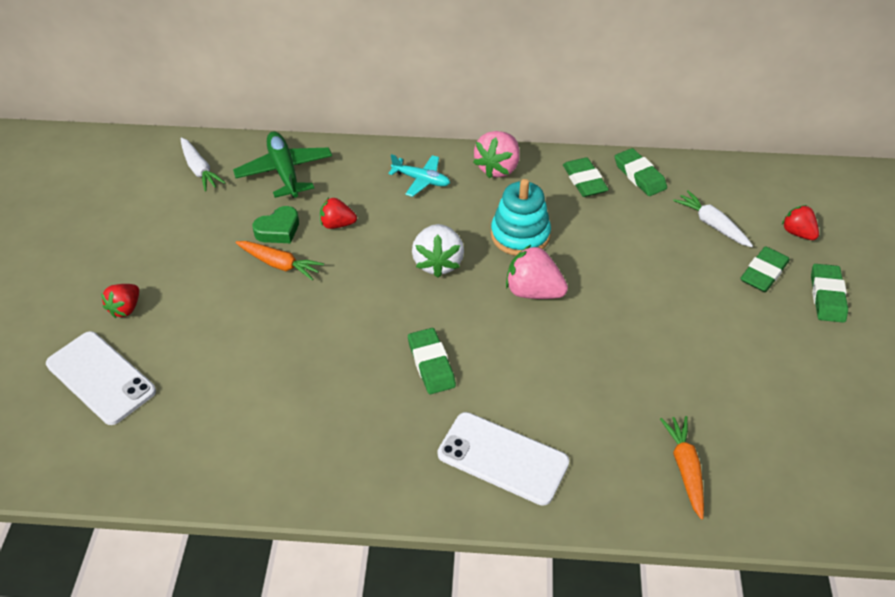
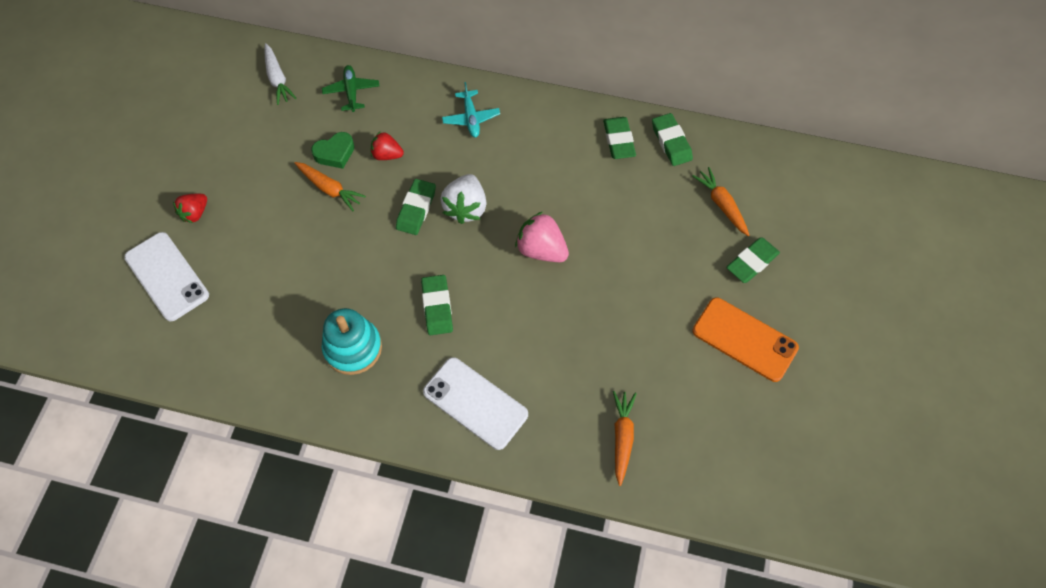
camera: 10 degrees right, 15 degrees up
(284, 172) = (351, 92): green plane -> green plane, size x0.64
(421, 180) = (471, 118): turquoise plane -> turquoise plane turned 45 degrees clockwise
(498, 168) = (543, 115): pink strawberry -> none
(520, 235) = (545, 190): turquoise stacking toy -> turquoise stacking toy (353, 348)
(712, 224) = (721, 205): white carrot -> orange carrot
(784, 347) = (744, 339): none -> orange phone
(797, 233) = (797, 225): red strawberry -> none
(827, 296) = (801, 295): green eraser -> green eraser (416, 209)

